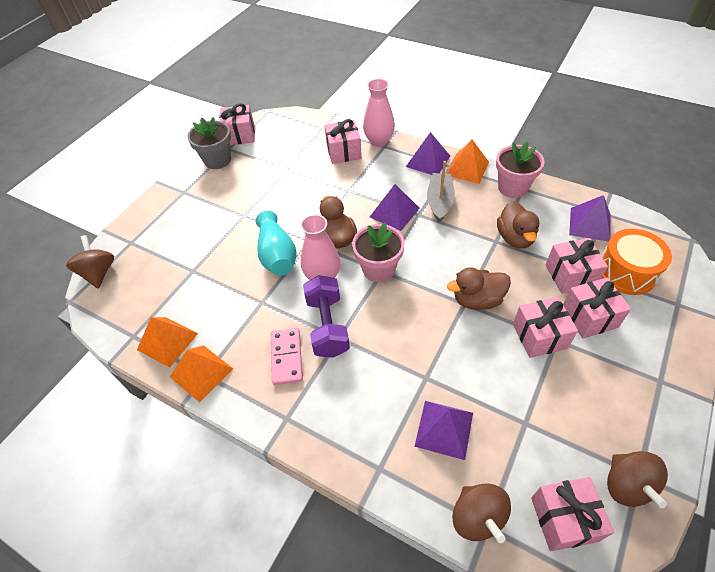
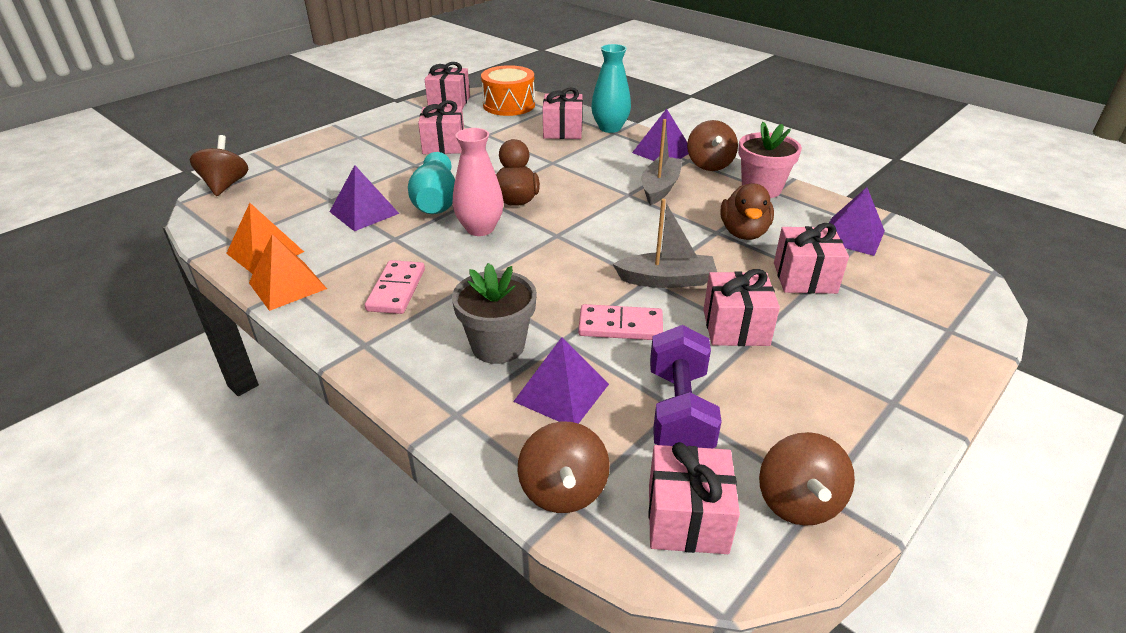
camera: 10 degrees right, 15 degrees down
(217, 160) = (412, 117): grey flower pot -> grey flower pot (498, 346)
(327, 326) = (462, 271): purple dumbbell -> purple dumbbell (679, 412)
(379, 141) = (610, 128): pink vase -> turquoise vase
(379, 269) = (553, 233): pink flower pot -> none
(394, 212) = (598, 188): purple pyramid -> purple pyramid (364, 212)
(461, 354) = (620, 326): none -> pink domino
(467, 168) = (709, 164): orange pyramid -> brown spinning top
(477, 300) = (666, 280): brown duck -> grey boat
(589, 317) = (814, 321): pink gift -> pink gift (444, 145)
(626, 272) = (885, 287): orange drum -> orange drum (509, 105)

